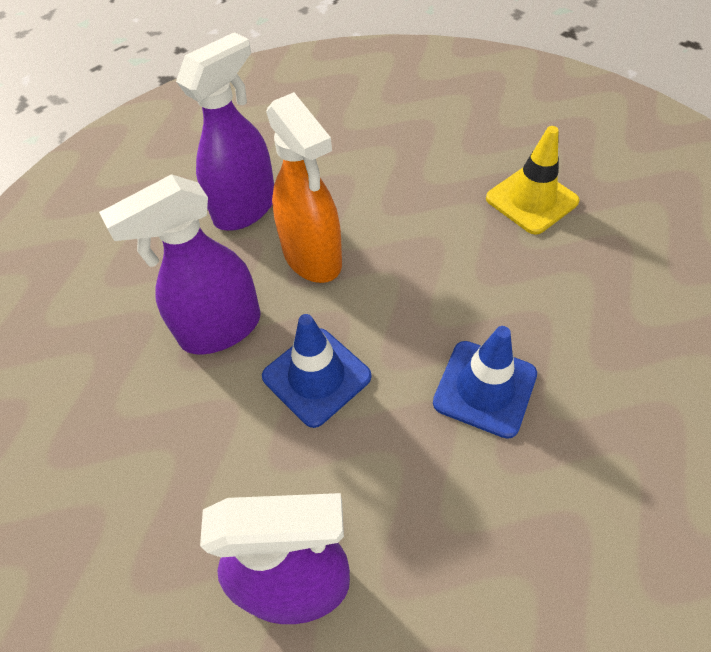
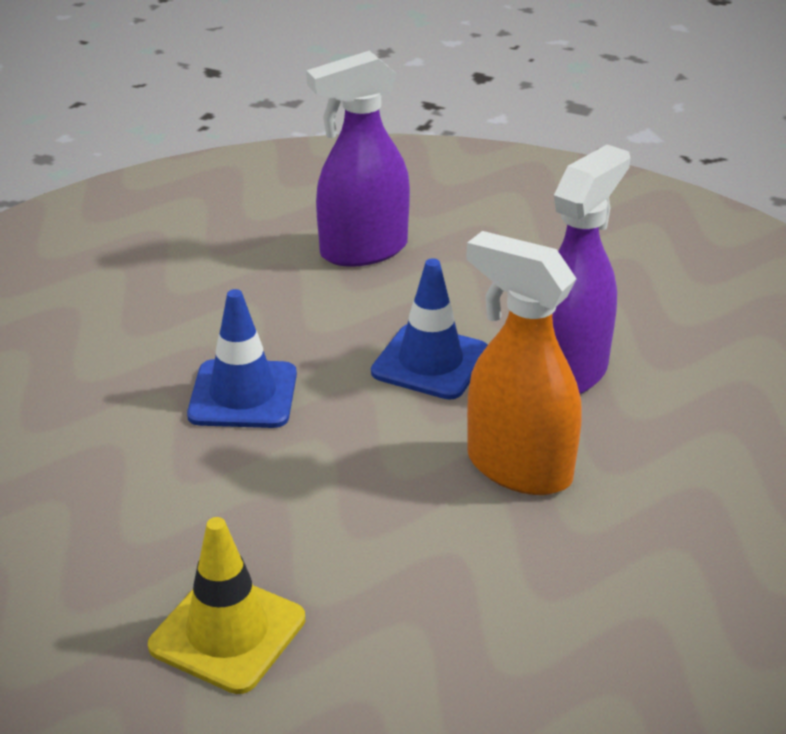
camera: 155 degrees right, 20 degrees down
(245, 208) = (664, 505): purple spray bottle -> none

